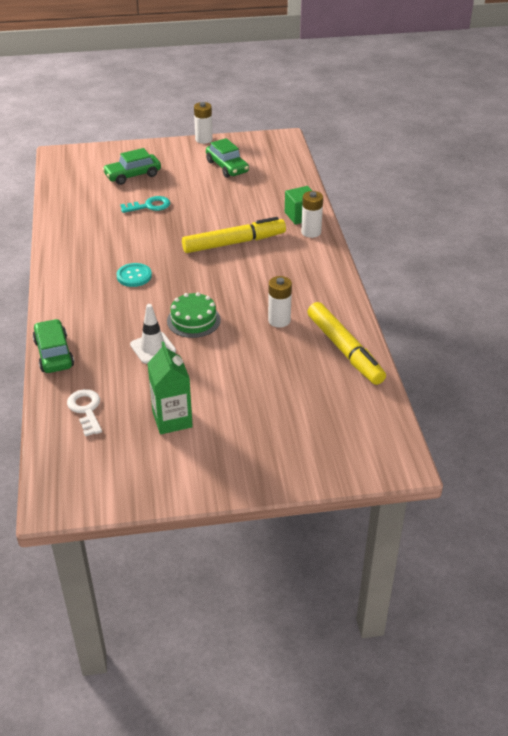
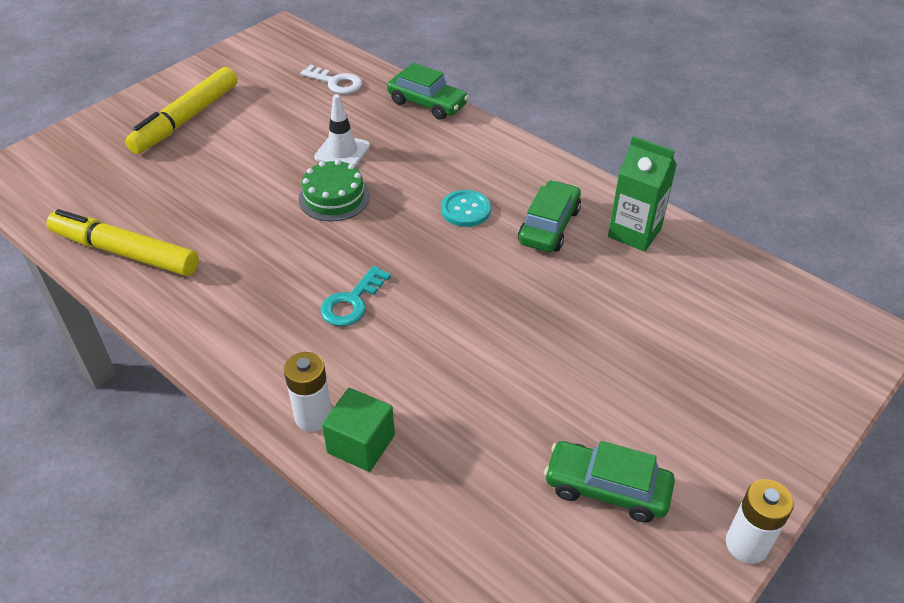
camera: 140 degrees right, 5 degrees up
(133, 175) = (709, 363): green car -> green car (549, 226)
(149, 206) = (598, 319): turquoise key -> turquoise key (352, 302)
(172, 420) = (251, 109): green carton -> green carton (634, 233)
(234, 243) = (406, 326): yellow marker -> yellow marker (186, 119)
(279, 320) = (235, 247): white battery -> none

